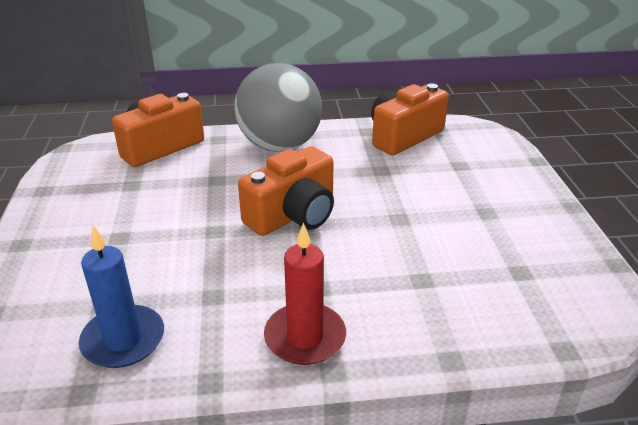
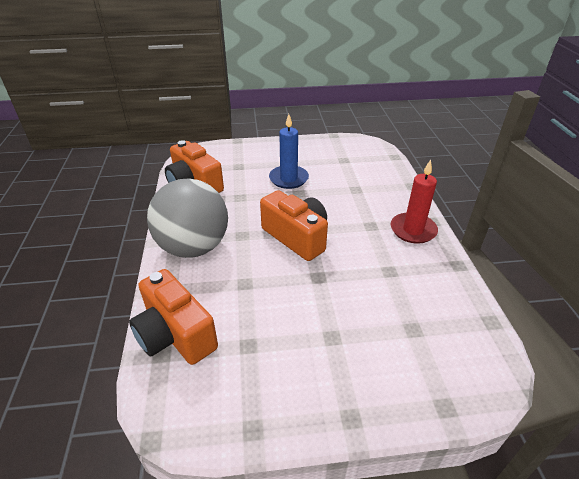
camera: 90 degrees left, 5 degrees up
(123, 340) = (442, 310): blue candle -> blue candle (288, 179)

